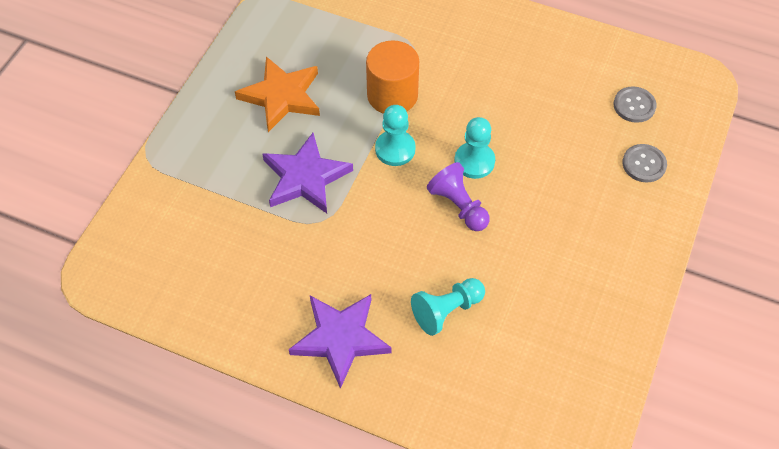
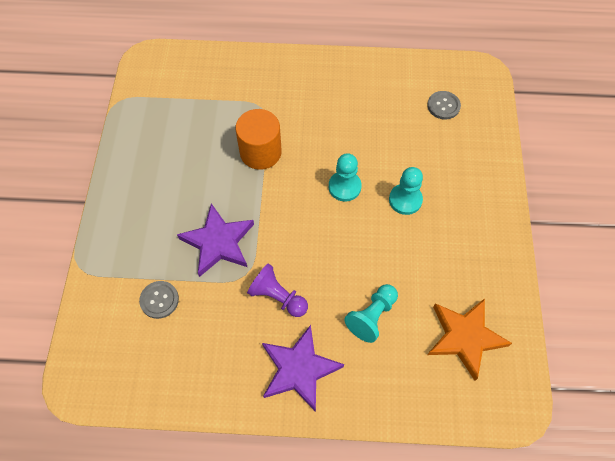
camera: 20 degrees left, 5 degrees up
(282, 96) = (173, 180): orange star -> orange star (465, 337)
(395, 149) = (280, 196): turquoise pawn -> turquoise pawn (405, 200)
(458, 206) = (347, 227): purple pawn -> purple pawn (277, 297)
(644, 164) = (468, 149): grey button -> grey button (159, 300)

